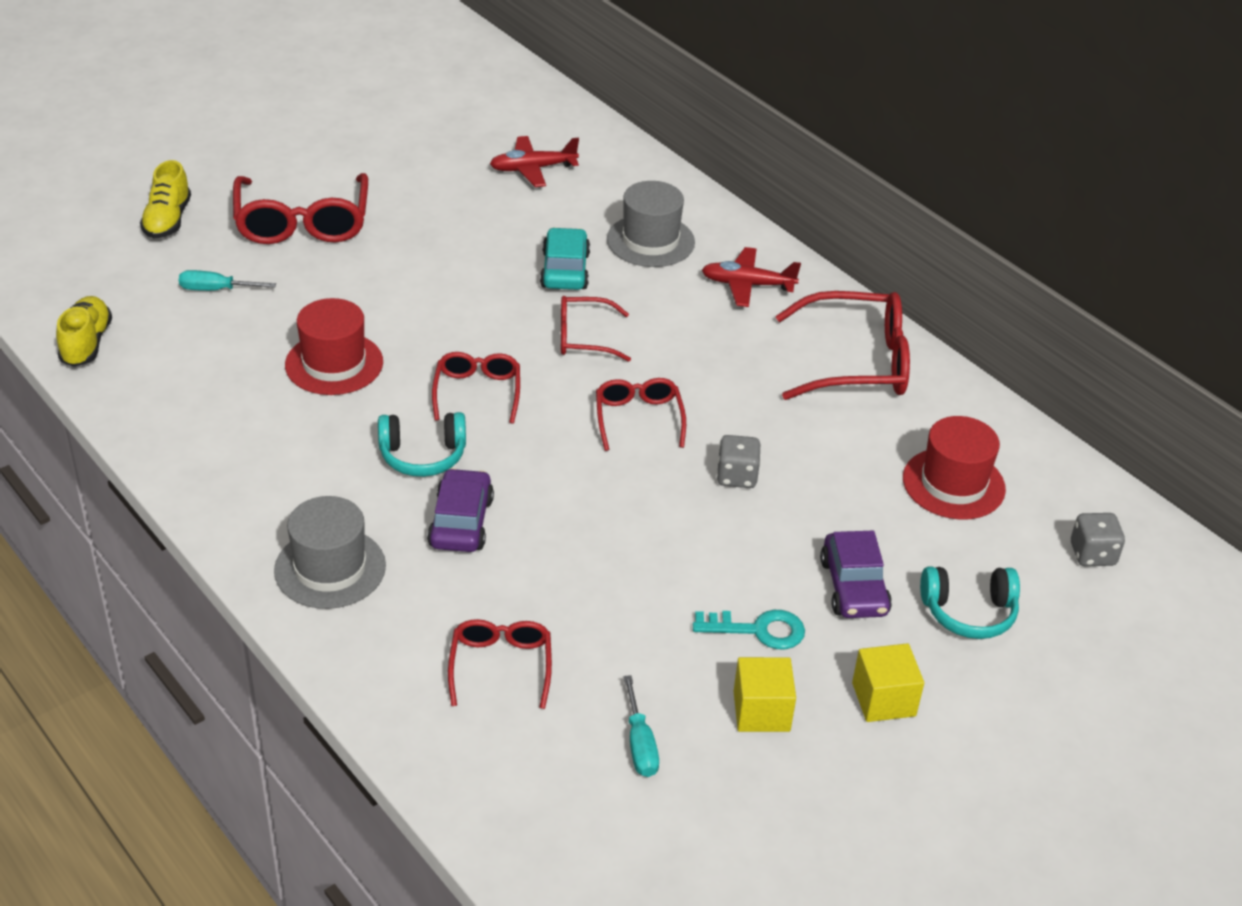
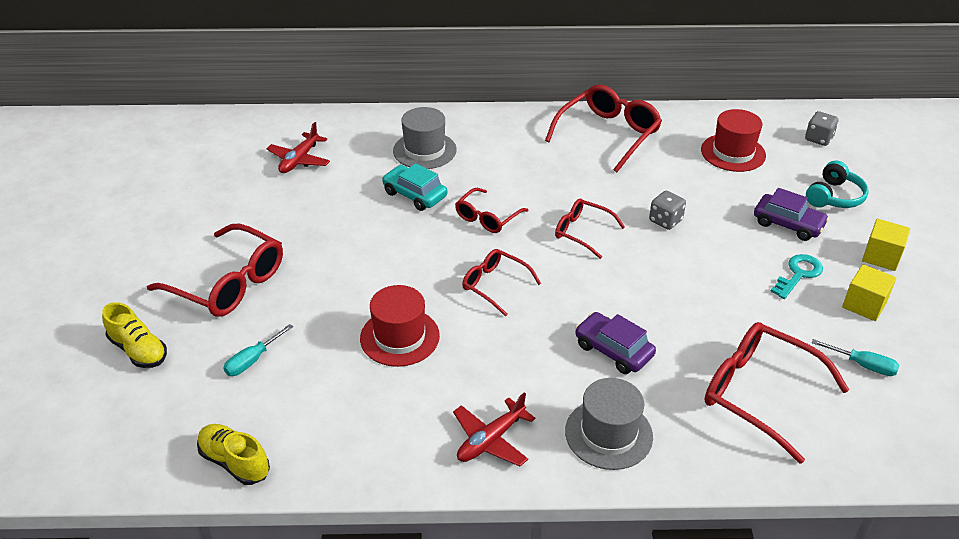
camera: 50 degrees left, 0 degrees up
(423, 455) = (534, 338): turquoise headphones -> none
(501, 666) = (759, 394): red glasses -> red glasses, size x1.72
(747, 285) = (503, 137): red plane -> red plane (490, 440)

